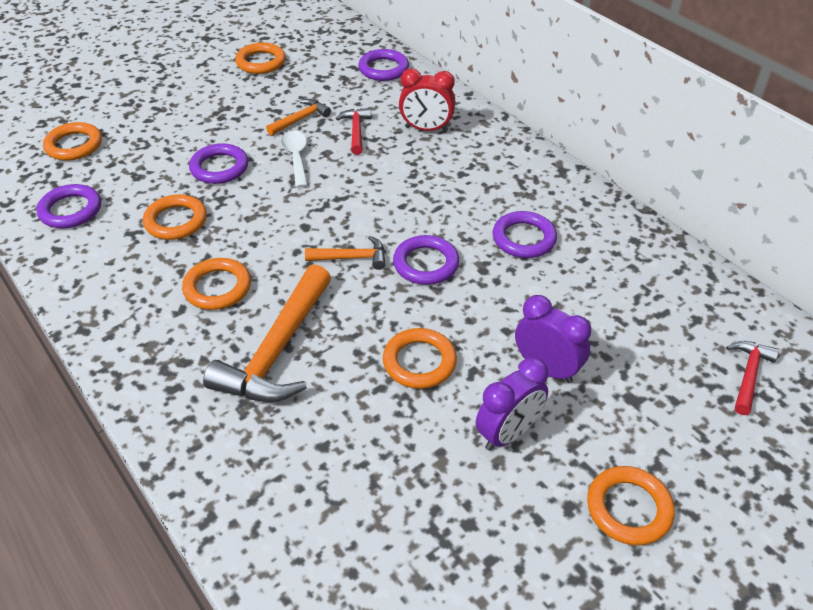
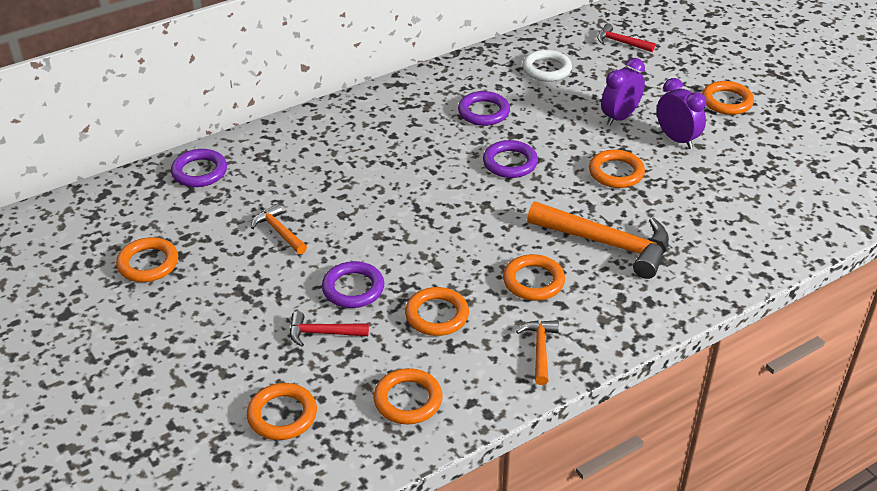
camera: 85 degrees left, 5 degrees down
(71, 210) = (408, 400): purple ring -> orange ring
(296, 158) = (347, 234): white spoon -> none
(351, 258) = (500, 202): orange hammer -> orange hammer (540, 350)
(356, 131) = (311, 194): red hammer -> red hammer (323, 333)
(426, 129) = (319, 150): red clock -> none
(640, 293) = (546, 69): none -> white ring

